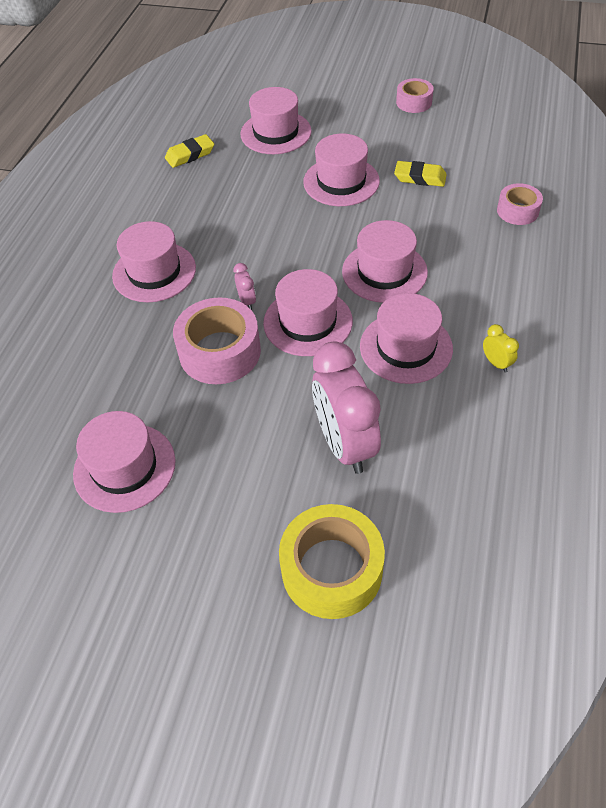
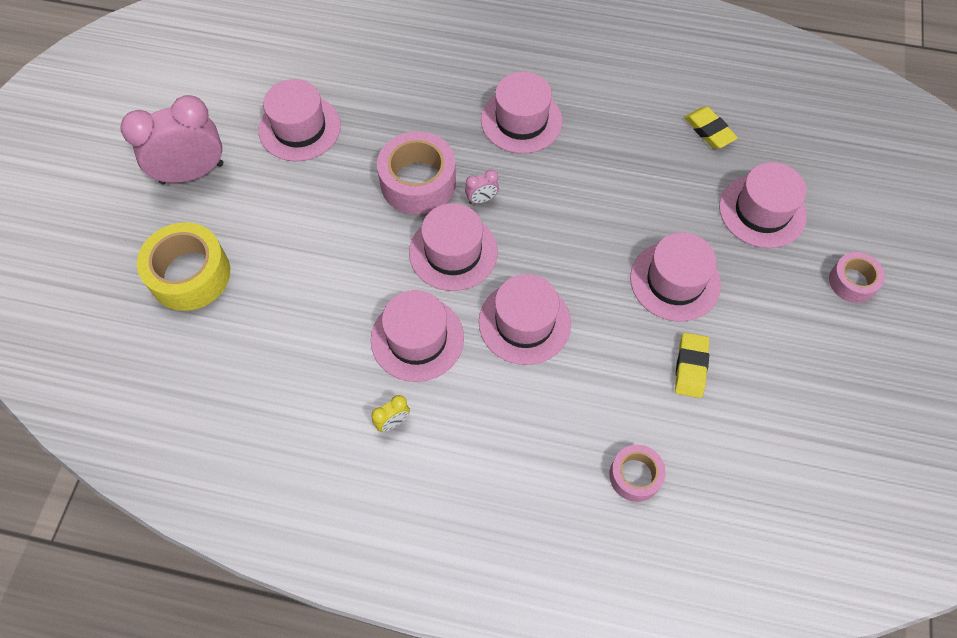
camera: 85 degrees right, 10 degrees up
(344, 444) = (307, 284): pink clock -> pink clock (192, 173)
(414, 102) = (854, 369): pink tape -> pink tape (852, 282)

